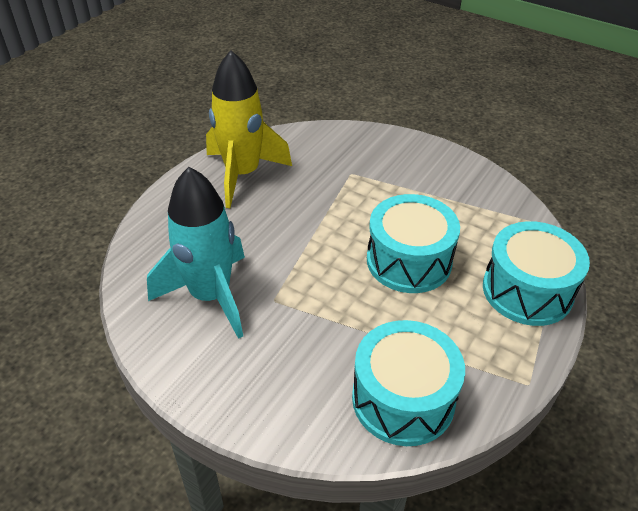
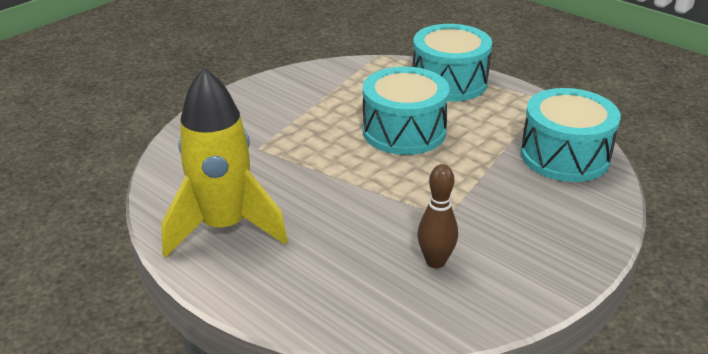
camera: 80 degrees left, 10 degrees down
(210, 296) = (435, 261): turquoise rocket -> brown bowling pin

